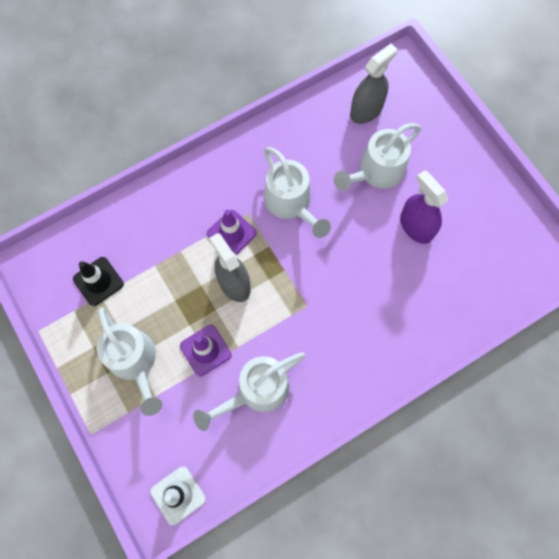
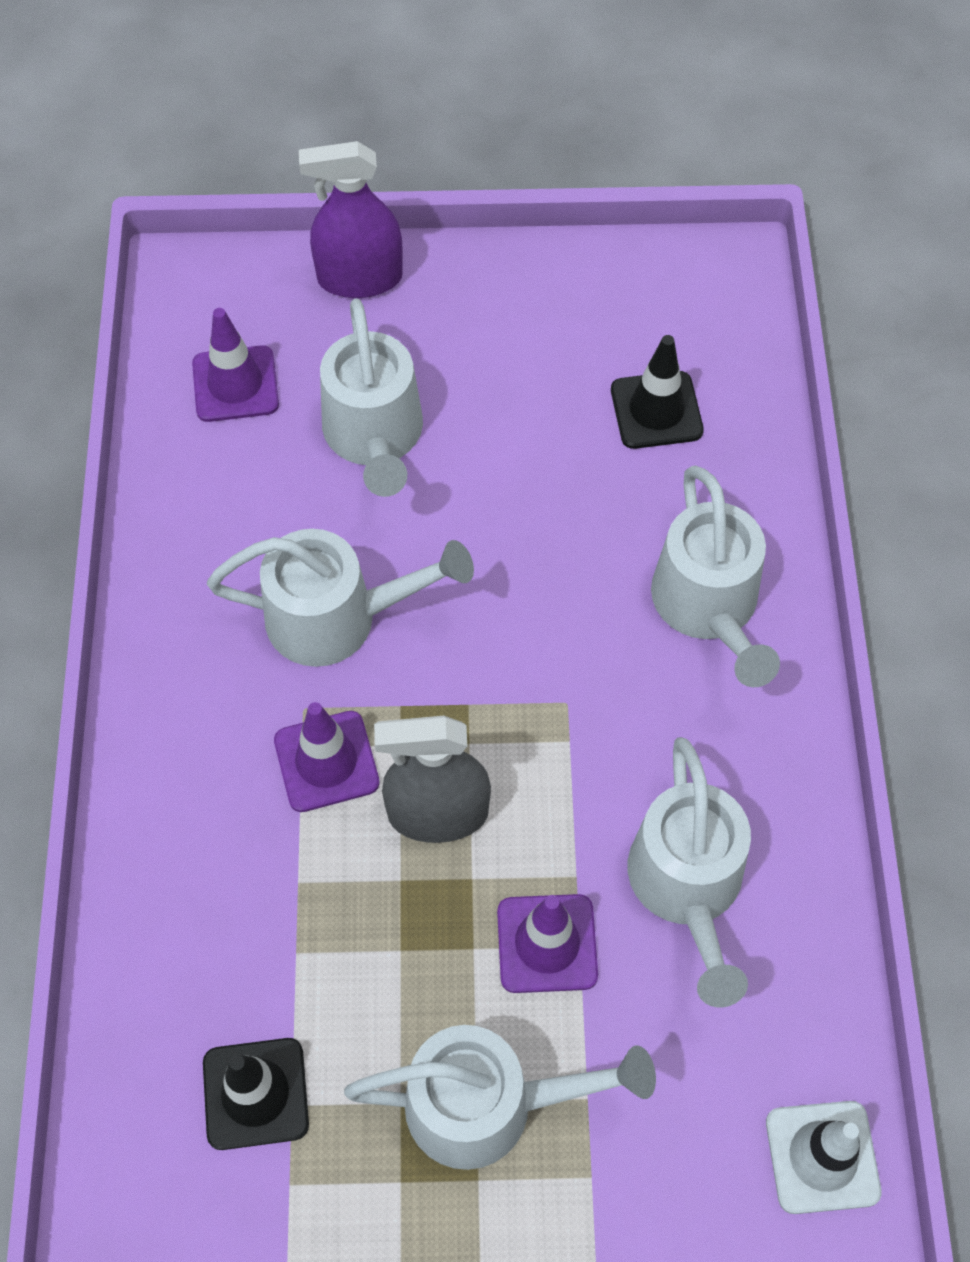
camera: 60 degrees left, 10 degrees down
(366, 110) = (235, 384): grey spray bottle -> purple traffic cone
(381, 338) = (709, 609): none -> white watering can
(416, 227) = (527, 434): purple spray bottle -> purple spray bottle (360, 278)
(461, 270) = (656, 410): none -> black traffic cone

